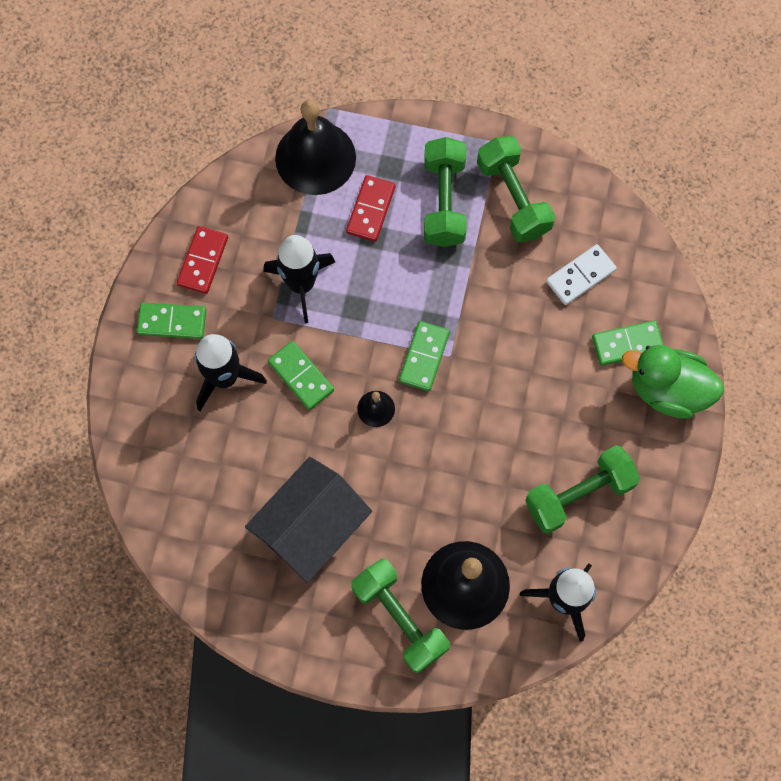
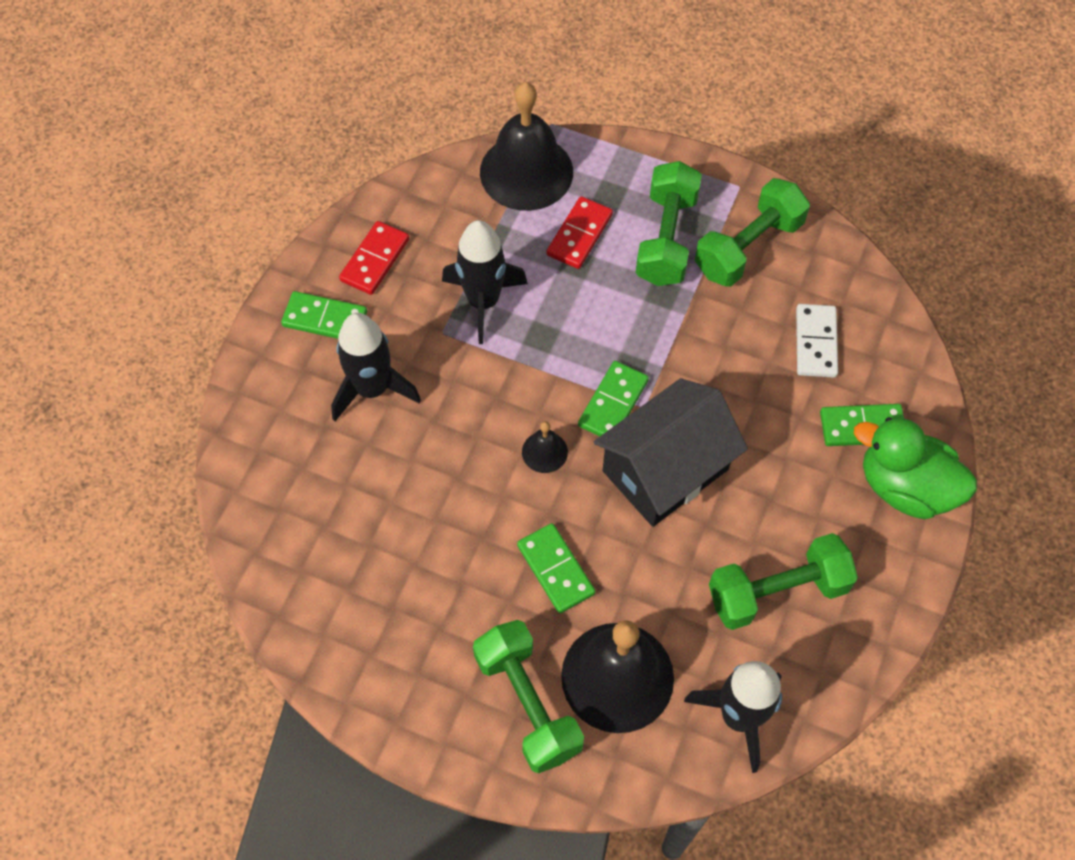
camera: 10 degrees right, 10 degrees down
(301, 376) = (462, 401): green domino -> green domino (556, 569)
(311, 528) = (439, 576): black house -> black house (665, 470)
(513, 198) = (748, 247): green dumbbell -> green dumbbell turned 60 degrees clockwise
(580, 276) = (816, 342): white domino -> white domino turned 60 degrees counterclockwise

